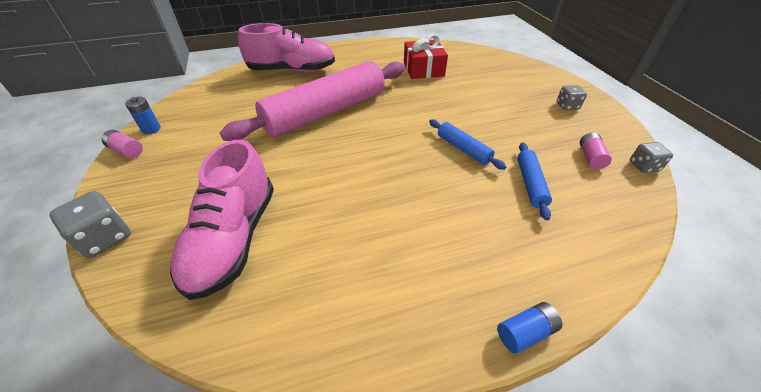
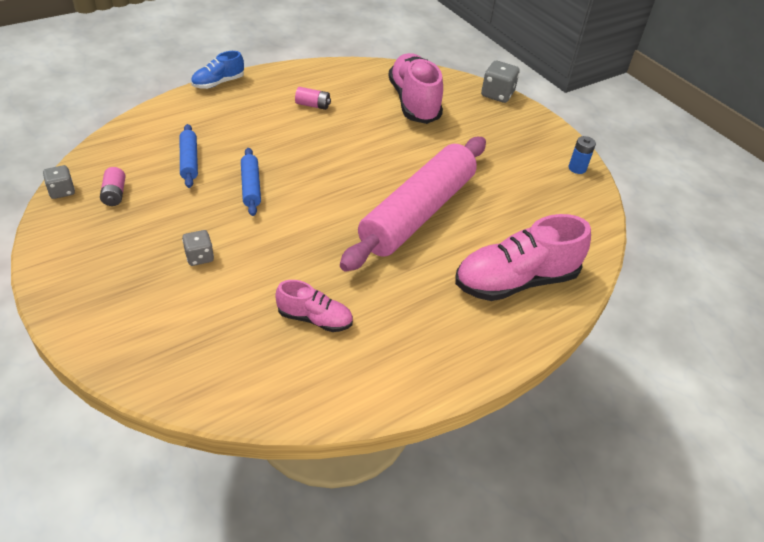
camera: 160 degrees right, 0 degrees up
(126, 151) = (568, 146): pink battery -> pink battery (313, 105)
(423, 69) = (314, 319): red gift -> pink shoe
(463, 149) = (251, 187): blue rolling pin -> blue rolling pin turned 45 degrees clockwise
(525, 332) = (218, 83): blue battery -> blue shoe
(567, 106) = (102, 268): grey dice -> grey dice (199, 257)

